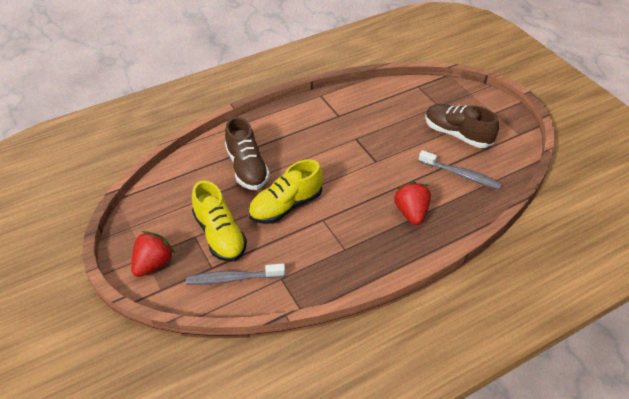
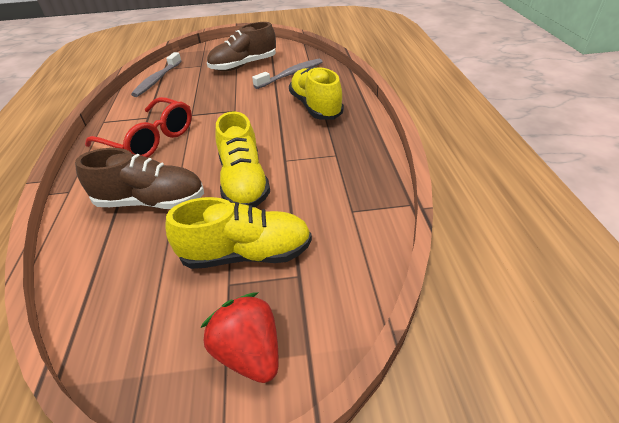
camera: 65 degrees left, 5 degrees down
(233, 278) = (330, 256): grey toothbrush -> grey toothbrush (157, 80)
(311, 132) = (150, 139): none -> red glasses
(411, 212) = (315, 107): red strawberry -> yellow shoe

